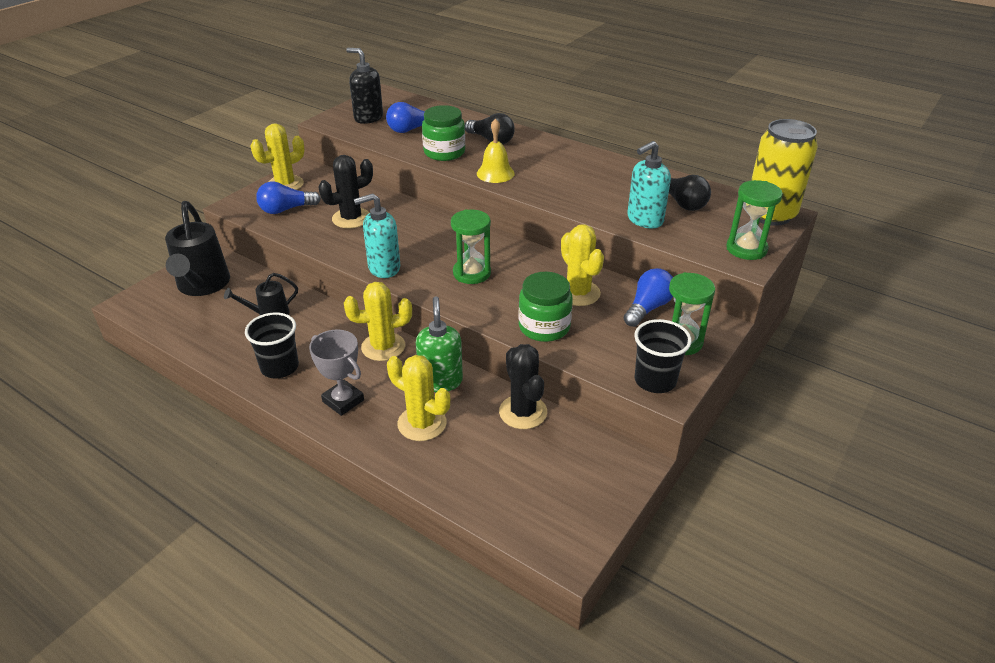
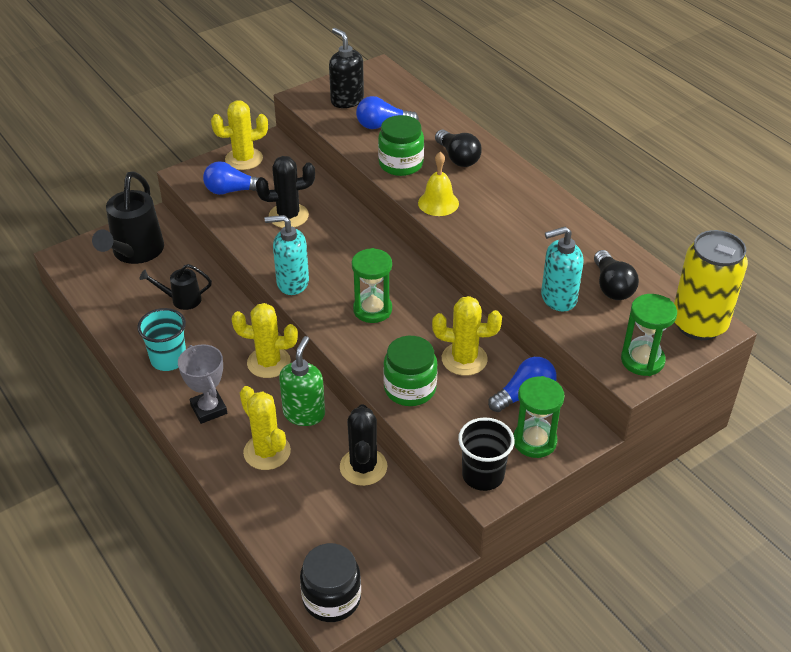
camera: 20 degrees right, 5 degrees up
(279, 367) = (168, 359): black cup -> turquoise cup
(559, 539) = (331, 598): none -> black jar
(578, 293) = (464, 359): yellow cactus -> yellow cactus turned 75 degrees counterclockwise

